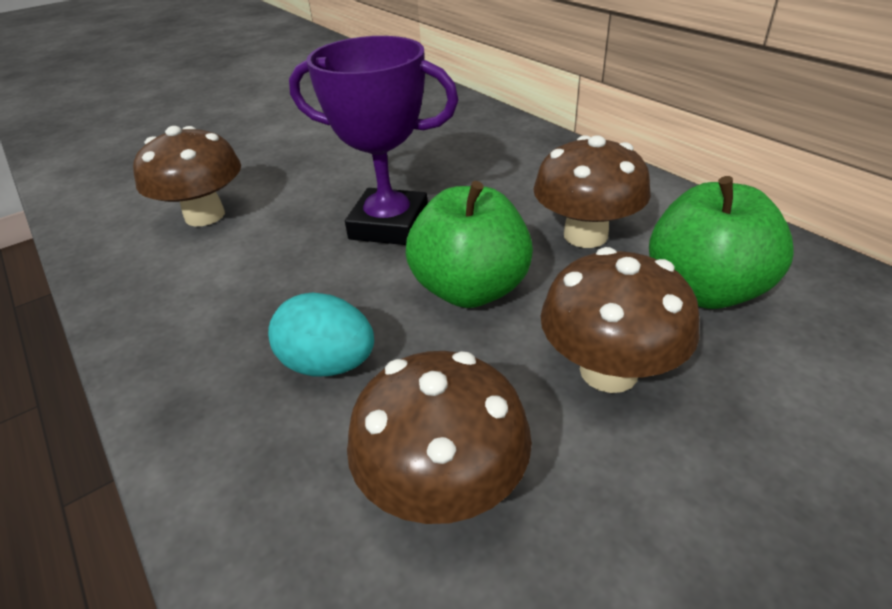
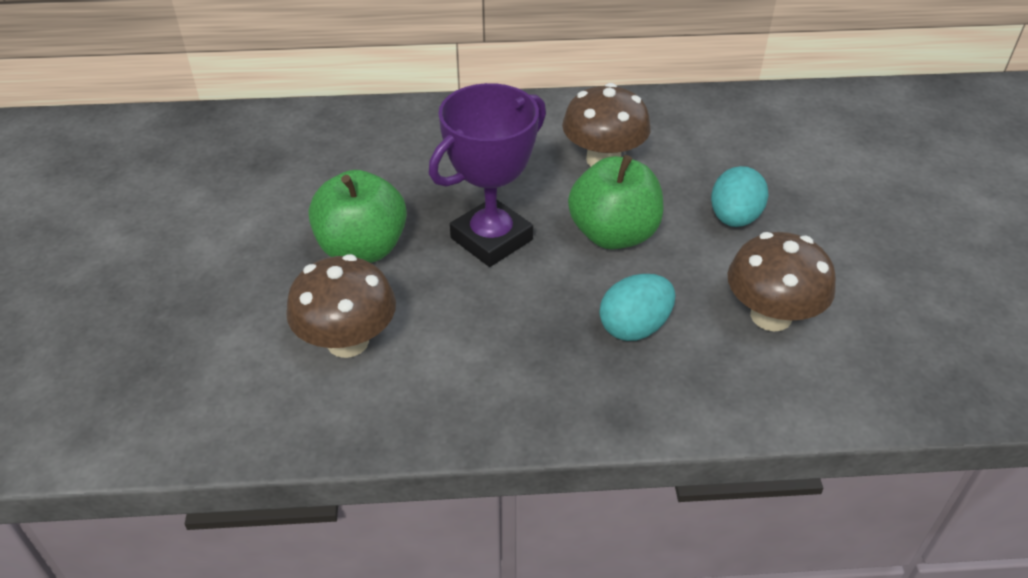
camera: 60 degrees left, 5 degrees up
(608, 371) = (734, 218): brown mushroom -> turquoise egg
(704, 290) = (699, 149): green apple -> green apple (362, 249)

